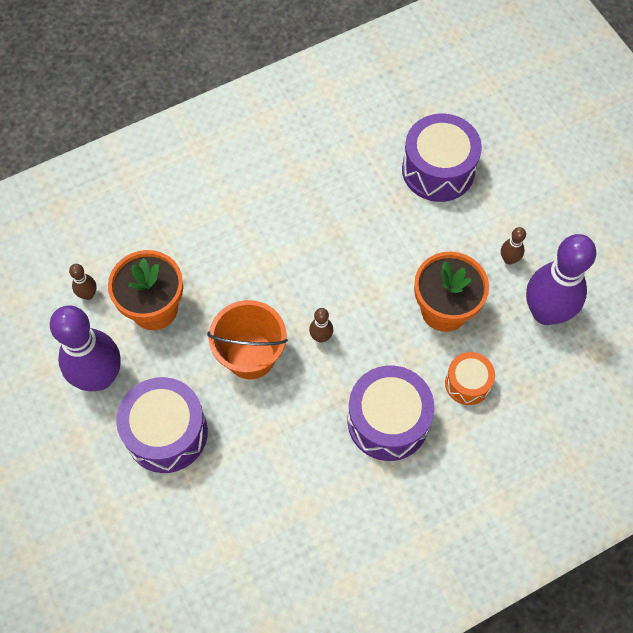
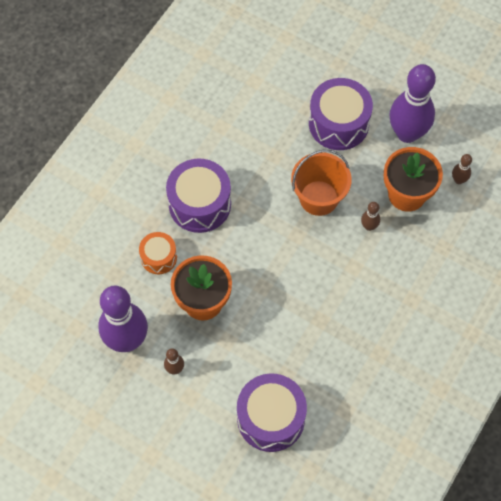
camera: 150 degrees right, 0 degrees up
(321, 337) = (279, 236): brown bowling pin -> brown bowling pin (369, 226)

